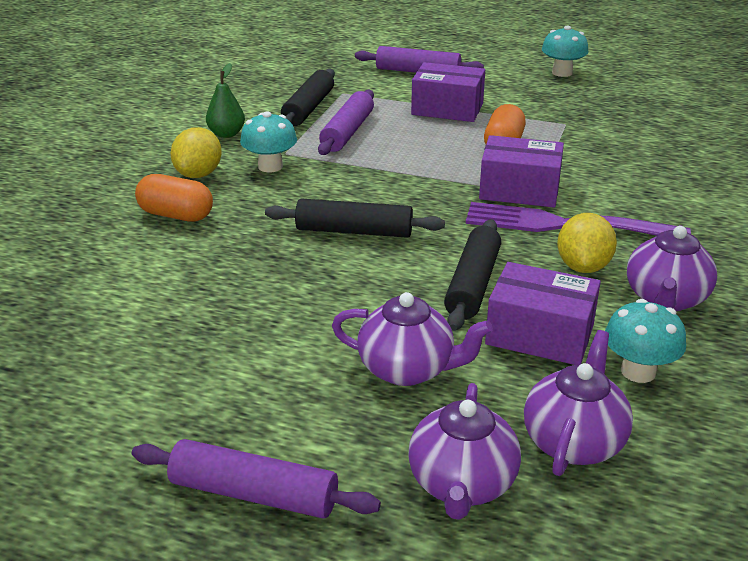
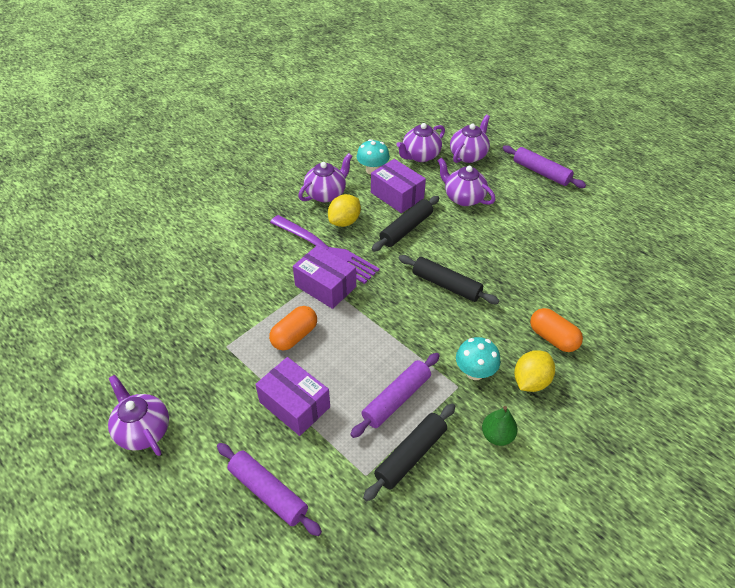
camera: 155 degrees left, 15 degrees up
(562, 73) = (143, 430): turquoise mushroom -> purple teapot

